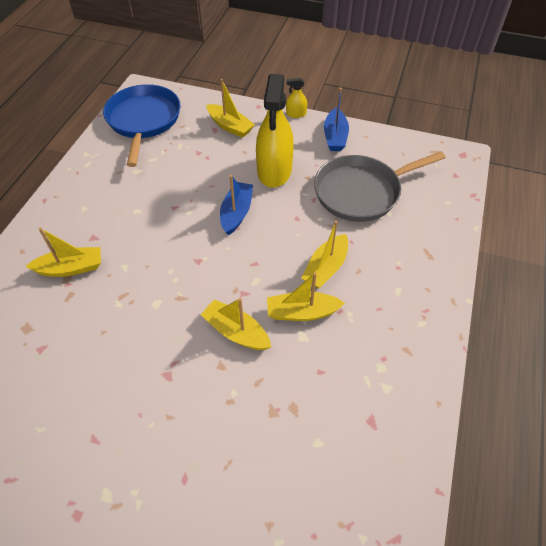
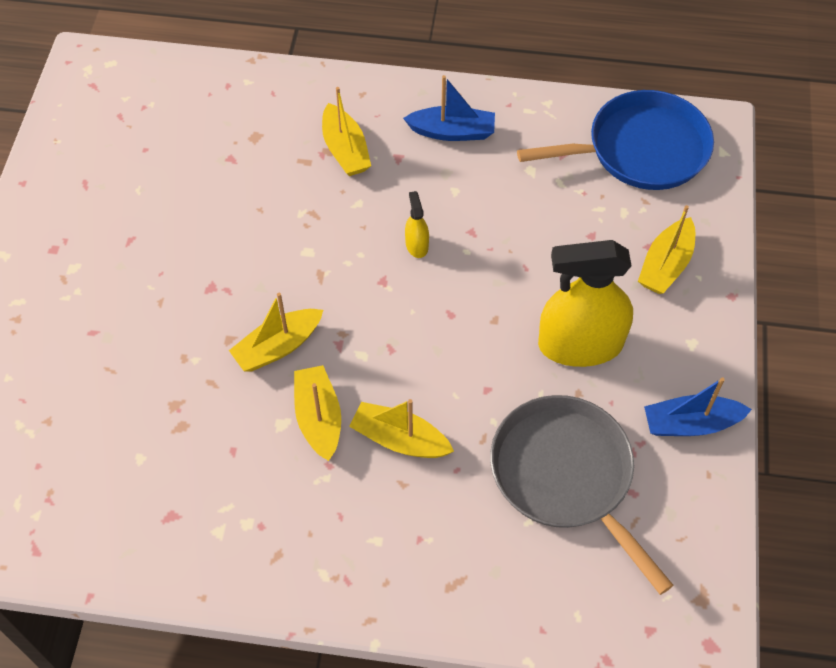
camera: 80 degrees right, 5 degrees up
(236, 213) = (478, 309): blue boat -> blue boat (452, 132)
(236, 332) = (278, 347): yellow boat -> yellow boat turned 150 degrees counterclockwise
(296, 114) = (731, 356): yellow spray bottle -> yellow spray bottle (417, 245)

